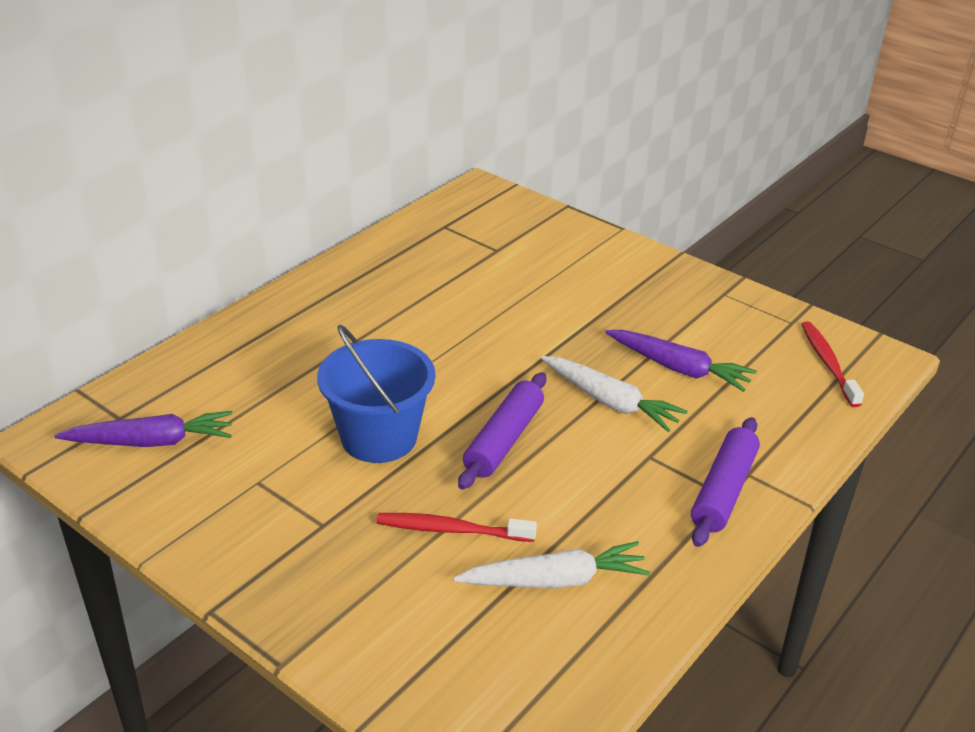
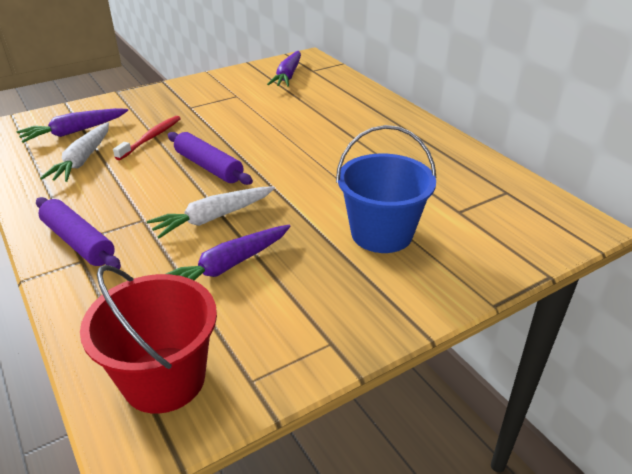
camera: 110 degrees right, 0 degrees up
(379, 437) = (245, 129): blue bucket -> blue bucket (381, 233)
(474, 640) = (74, 132): none -> purple carrot
(828, 363) = (164, 379): red toothbrush -> red bucket

